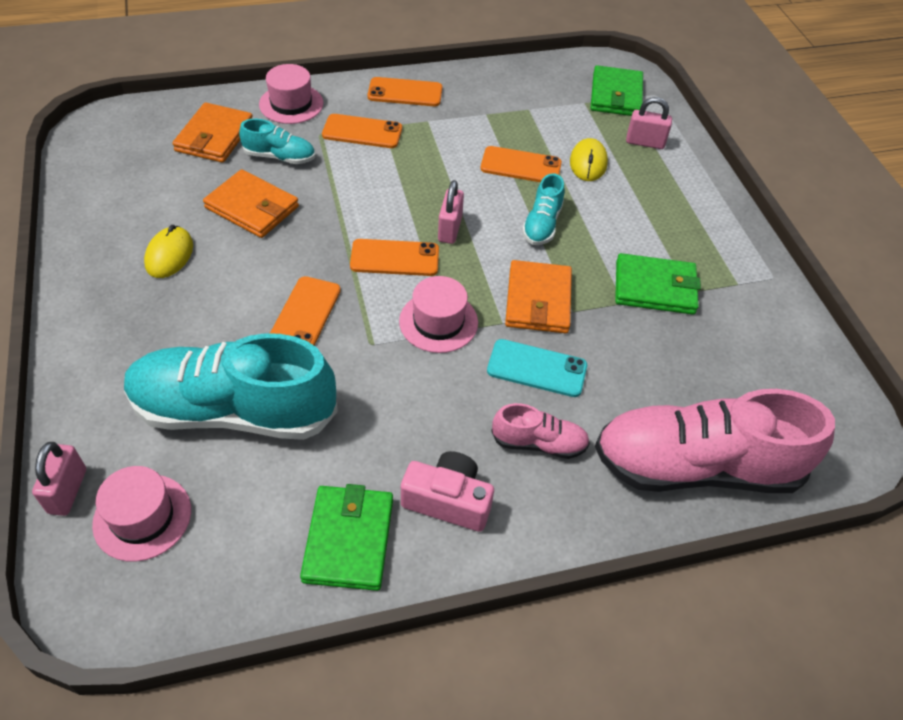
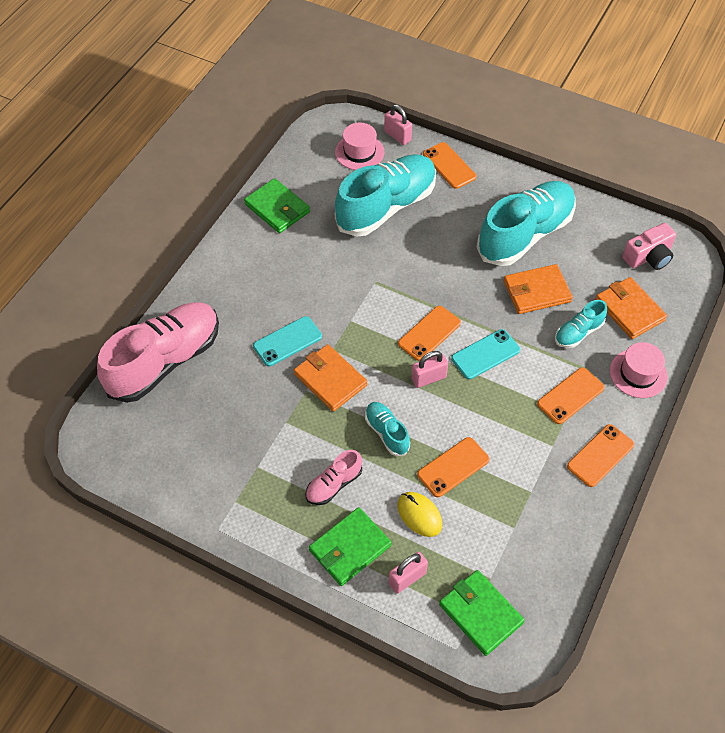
camera: 135 degrees right, 5 degrees up
(169, 255) = (525, 234): yellow mouse -> turquoise shoe
(305, 315) = (423, 267): orange phone -> orange phone (449, 165)
(376, 205) = (485, 354): none -> turquoise phone
(438, 322) = (361, 321): pink hat -> none
(448, 500) = (257, 252): pink camera -> pink camera (648, 257)
(449, 229) = (428, 378): pink padlock -> pink padlock turned 75 degrees counterclockwise
(539, 443) = (247, 307): pink shoe -> pink shoe (334, 484)
(655, 288) = (279, 450): green wallet -> green wallet (349, 548)

